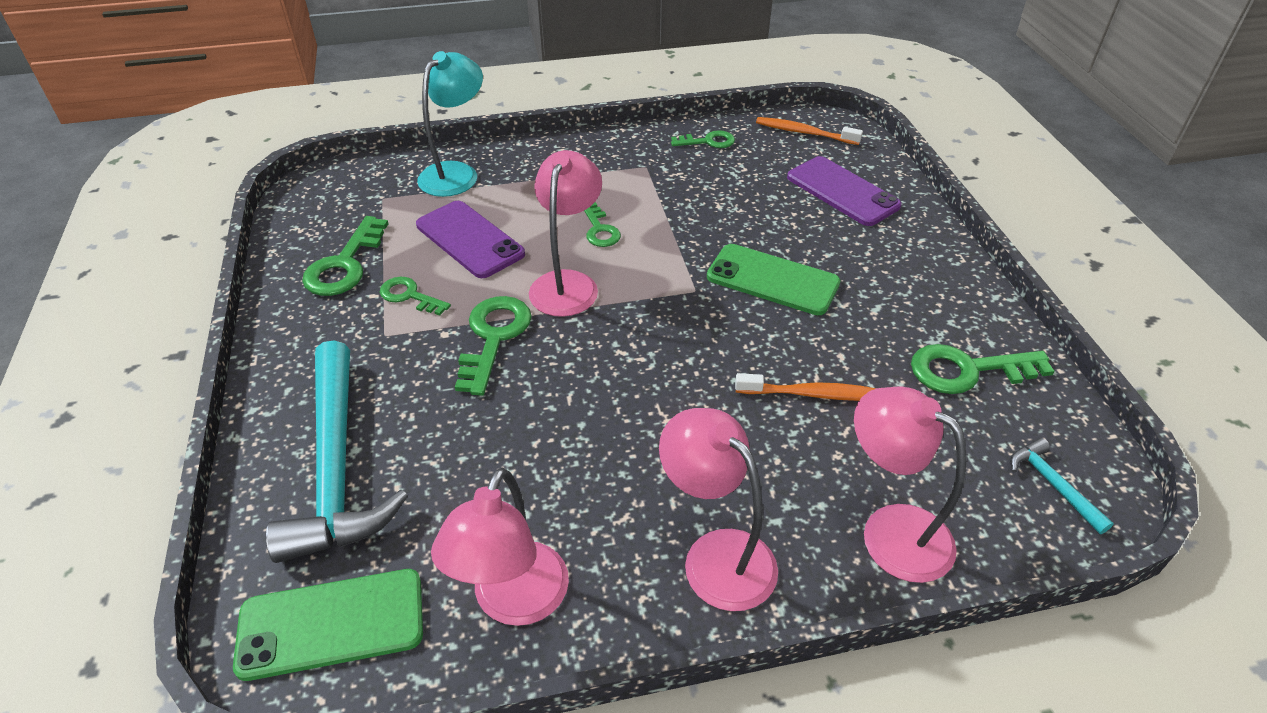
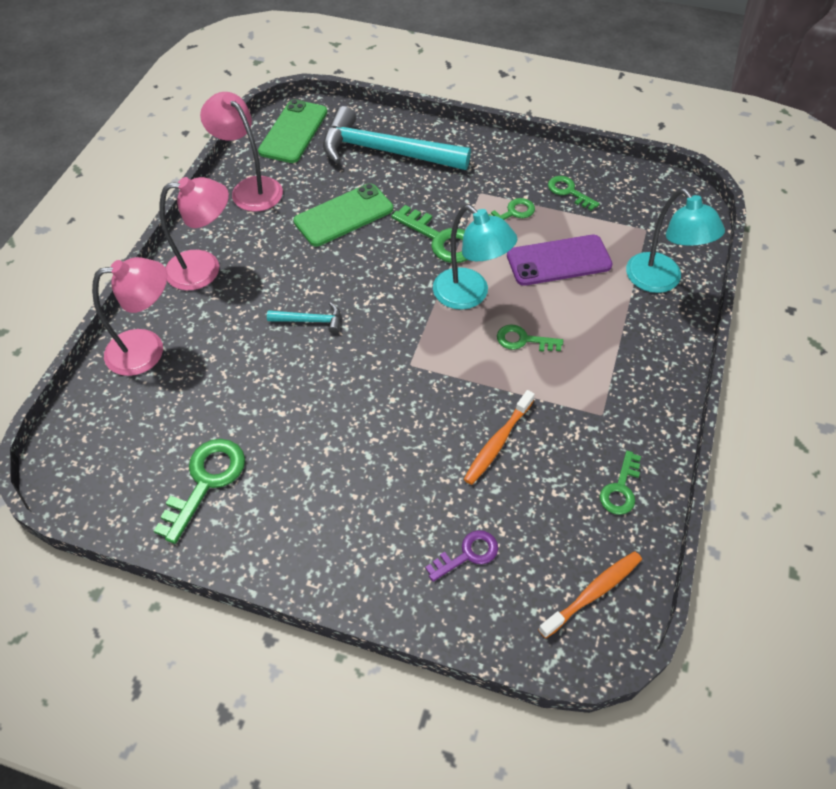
camera: 120 degrees right, 10 degrees up
(345, 264) = (569, 192): green key -> green key, size x0.62
(568, 283) = (469, 295): pink lamp -> turquoise lamp
(772, 280) = (386, 419): green phone -> green phone (343, 215)
(812, 394) = (264, 374): orange toothbrush -> orange toothbrush (497, 442)
(842, 191) = (467, 554): purple phone -> purple key
(1052, 485) = (94, 454): turquoise hammer -> turquoise hammer (310, 320)

